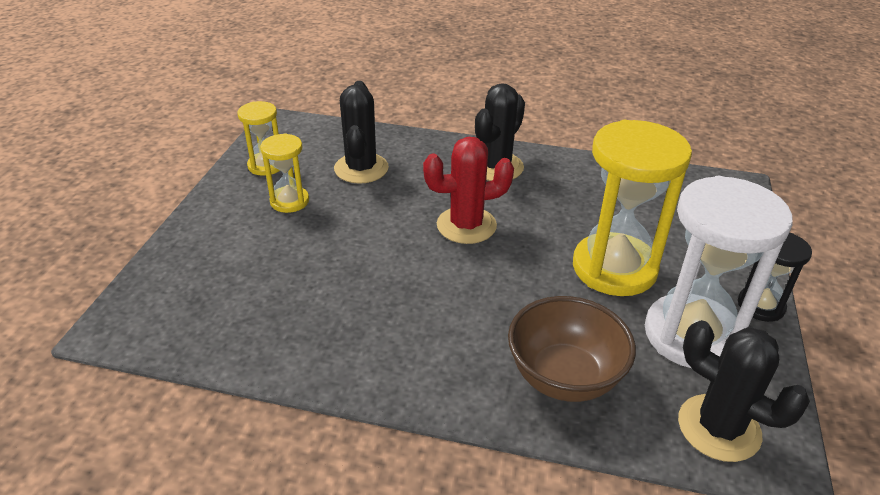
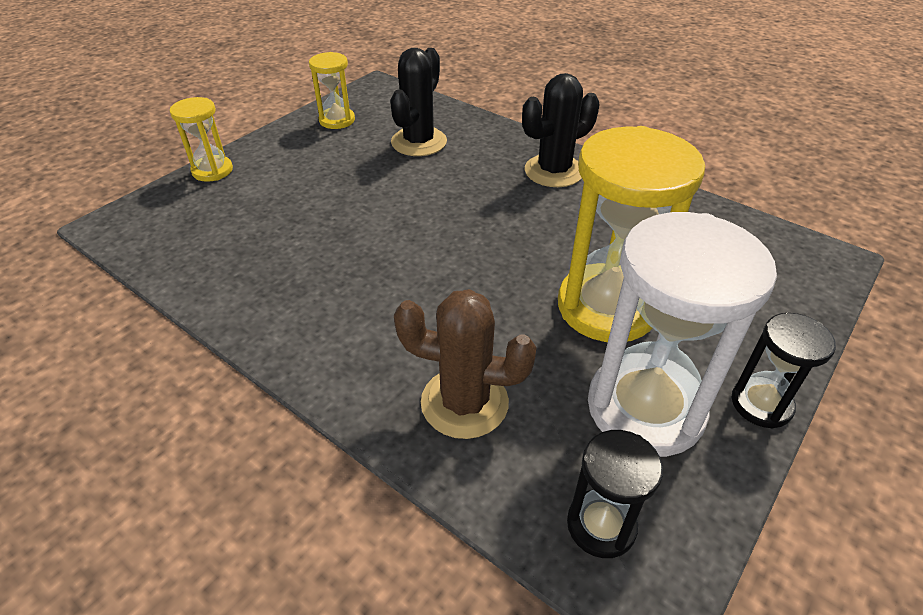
camera: 25 degrees right, 5 degrees up
(289, 201) = (332, 156): yellow hourglass -> yellow hourglass (212, 170)
(466, 225) = (479, 220): red cactus -> none
(564, 377) = (464, 402): brown bowl -> brown cactus
(718, 428) = (601, 525): black cactus -> black hourglass

